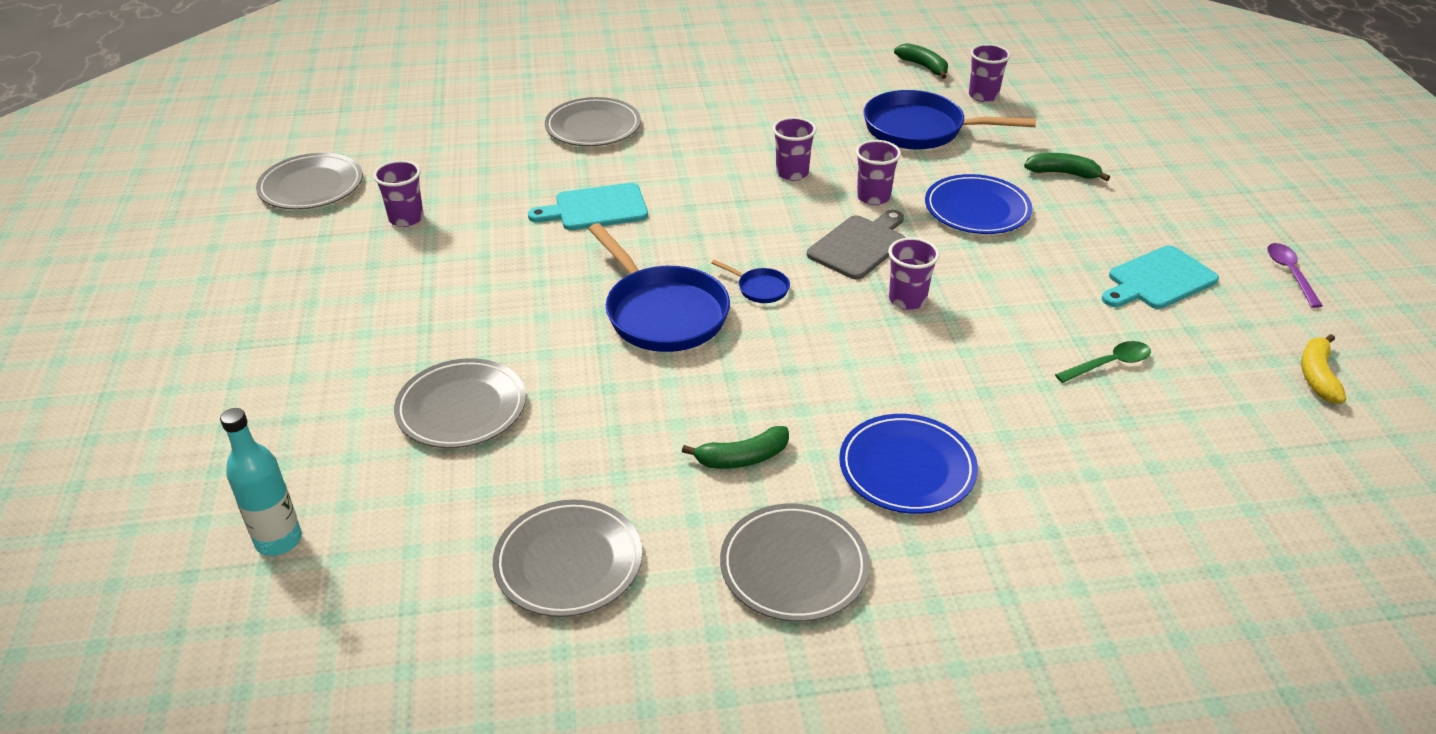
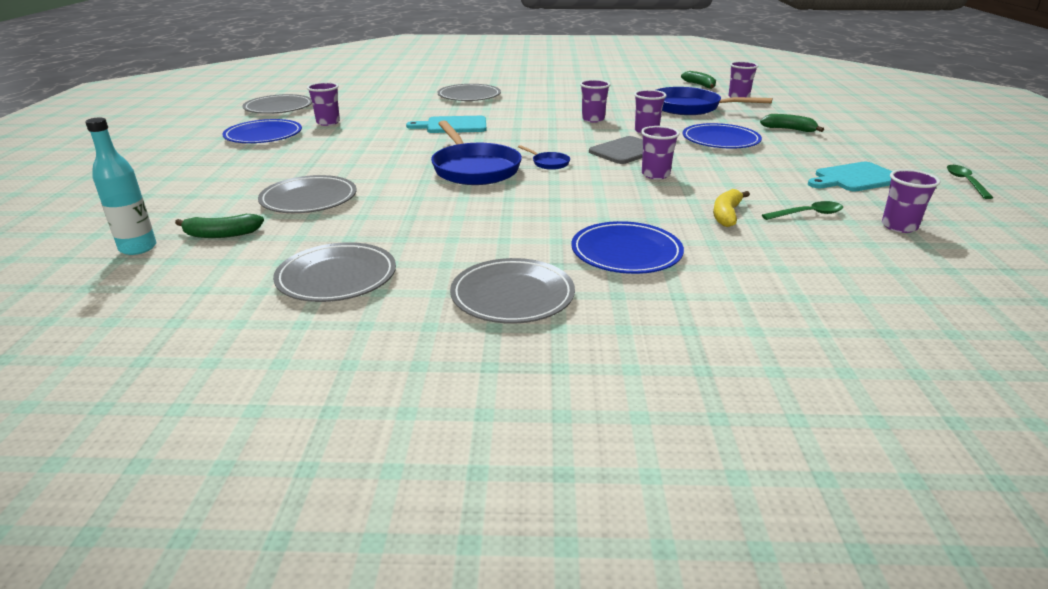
camera: 10 degrees right, 10 degrees down
(323, 263) = (263, 135): none -> blue plate
(742, 458) = (498, 237): green banana -> green banana (221, 234)
(1217, 376) = (899, 226): none -> purple cup
(1290, 273) = (965, 182): purple spoon -> green spoon
(1317, 376) = (988, 233): yellow banana -> yellow banana (726, 215)

